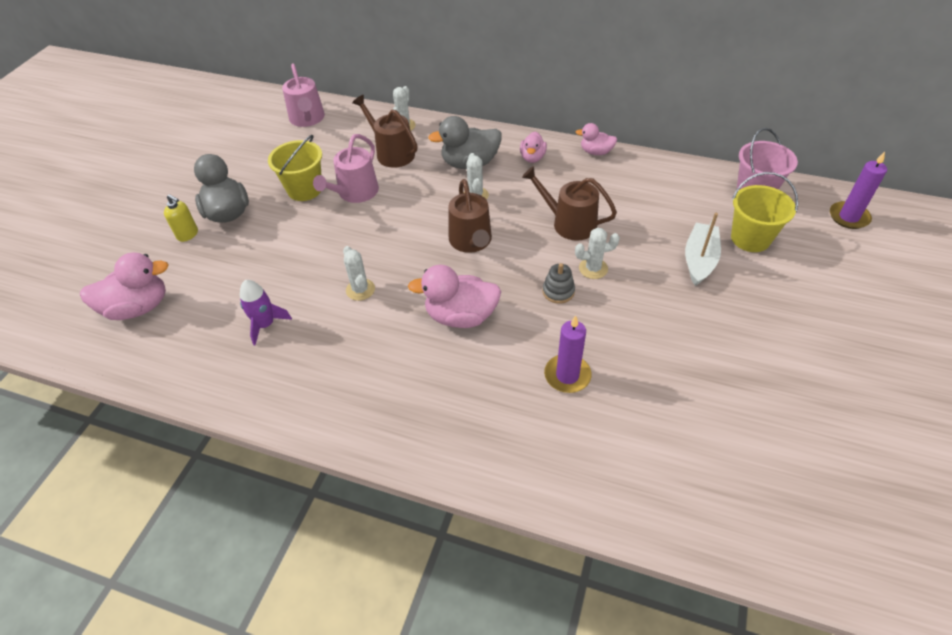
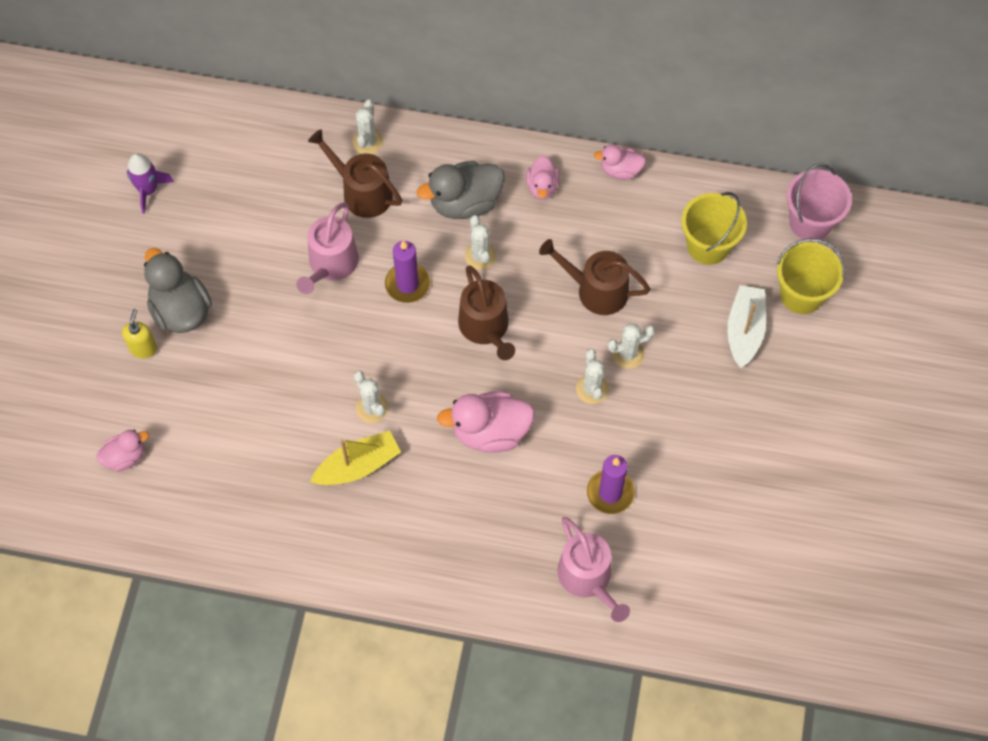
camera: 10 degrees left, 15 degrees up
(138, 307) = (125, 457): pink duck -> pink duck, size x0.58
(188, 234) = (143, 348): yellow soap dispenser -> yellow soap dispenser turned 105 degrees counterclockwise
(265, 324) = (278, 464): purple rocket -> purple rocket (148, 190)
(304, 189) = (266, 264): yellow bucket -> yellow bucket (708, 246)
(307, 119) = (234, 138): pink watering can -> pink watering can (588, 578)
(335, 332) = (358, 466): none -> yellow boat
(558, 291) = (592, 389): grey stacking toy -> white cactus
(848, 217) = (913, 252): purple candle -> purple candle (407, 284)

